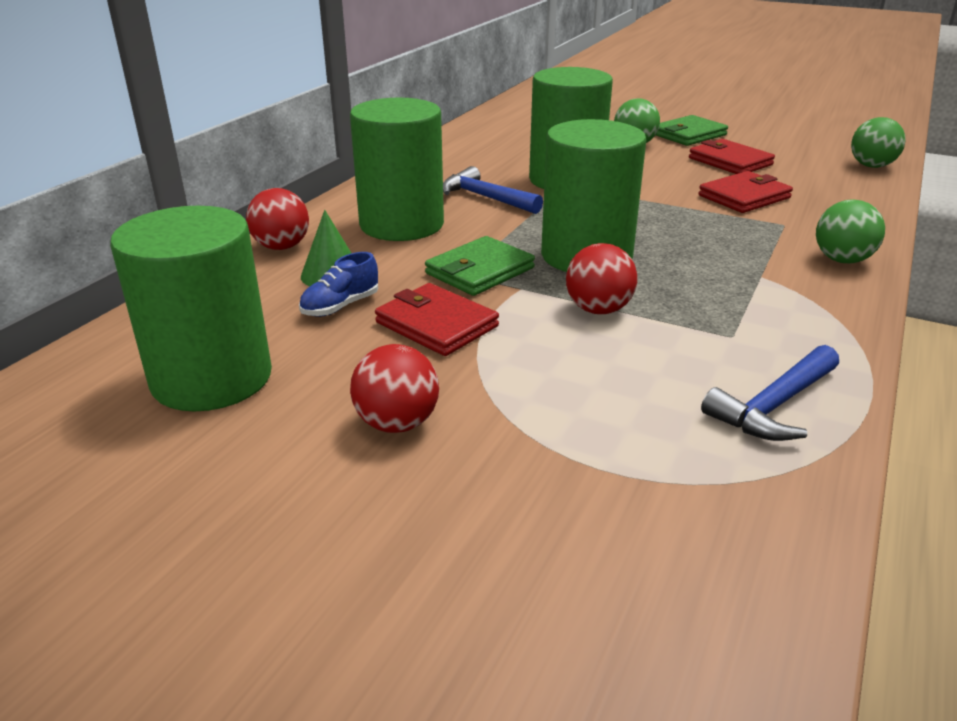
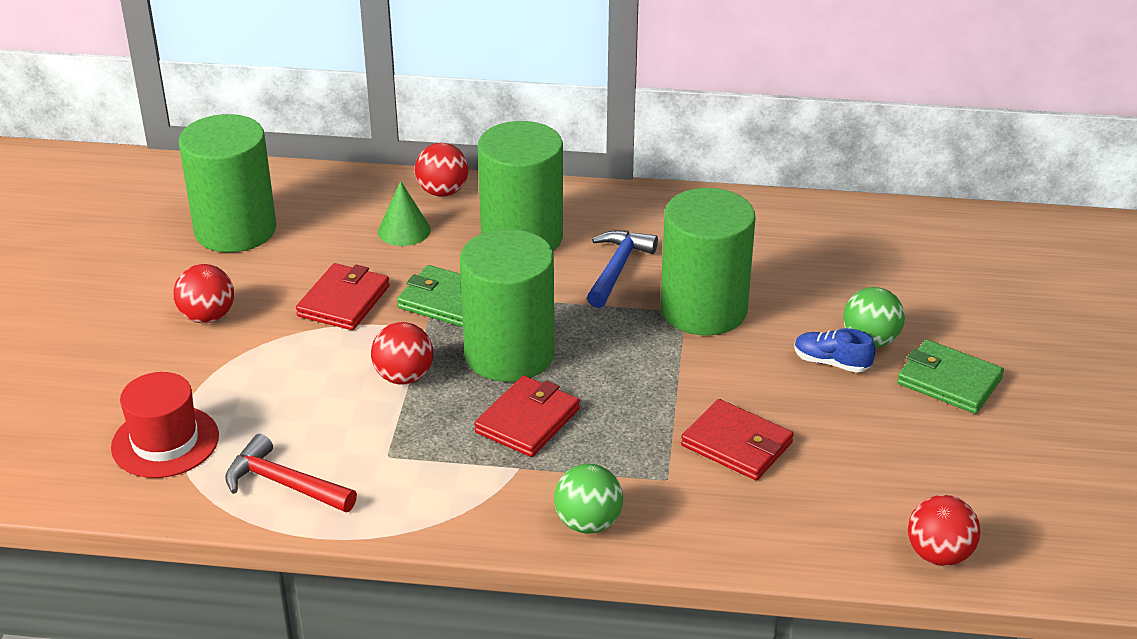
camera: 70 degrees right, 5 degrees up
(340, 306) = (353, 250): blue shoe -> blue shoe (831, 363)
(669, 492) = (165, 442): none -> red hat
(730, 161) = (860, 425): red wallet -> red wallet (527, 420)
(774, 406) = (284, 484): blue hammer -> red hammer
(871, 166) = (939, 555): green ball -> red ball

